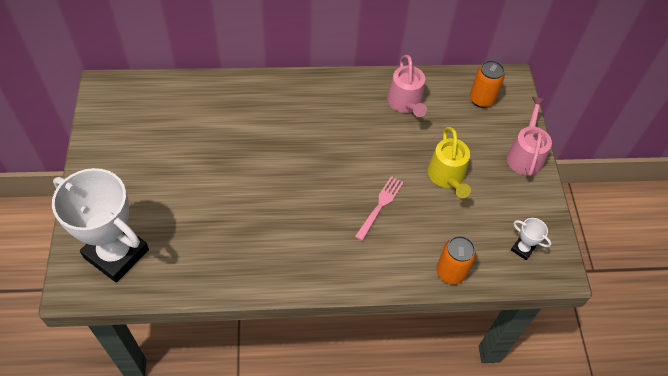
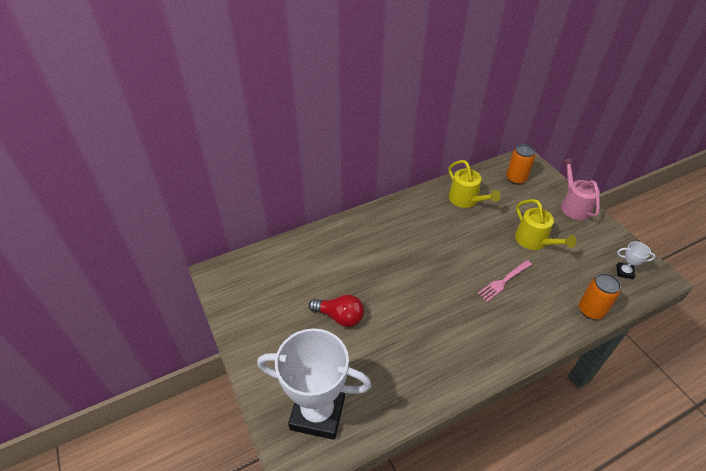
camera: 20 degrees left, 10 degrees down
(191, 175) = (340, 317): none -> red light bulb
(380, 206) = (503, 281): pink fork -> pink fork turned 135 degrees counterclockwise
(405, 103) = (466, 200): pink watering can -> yellow watering can

